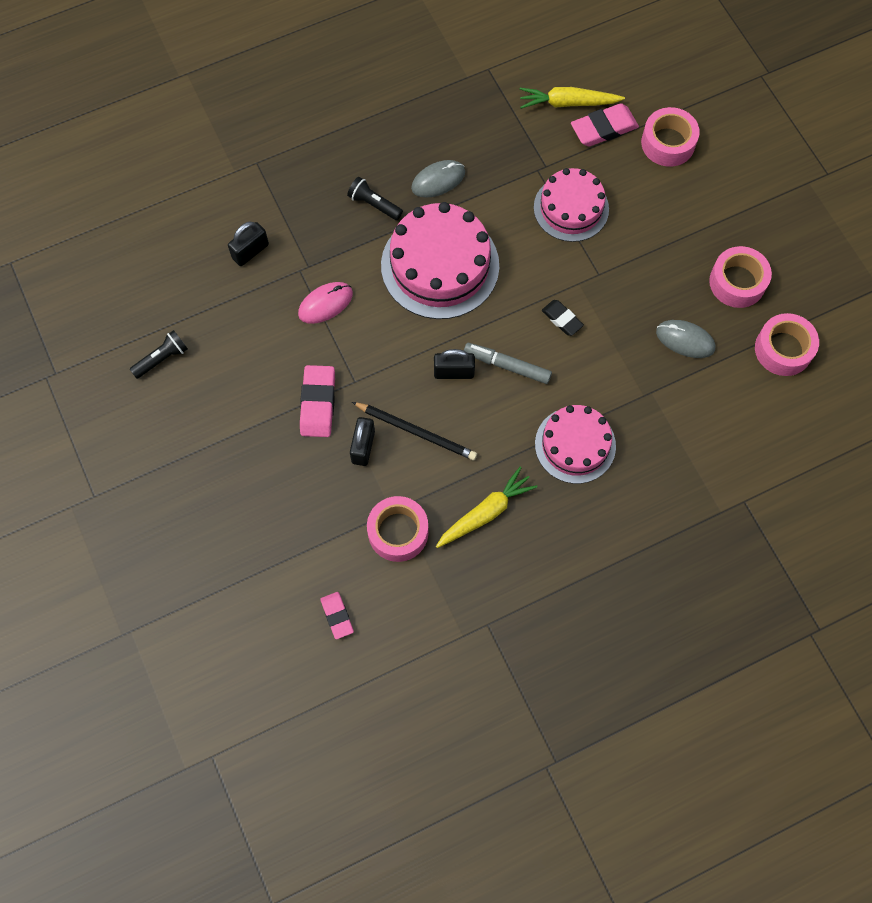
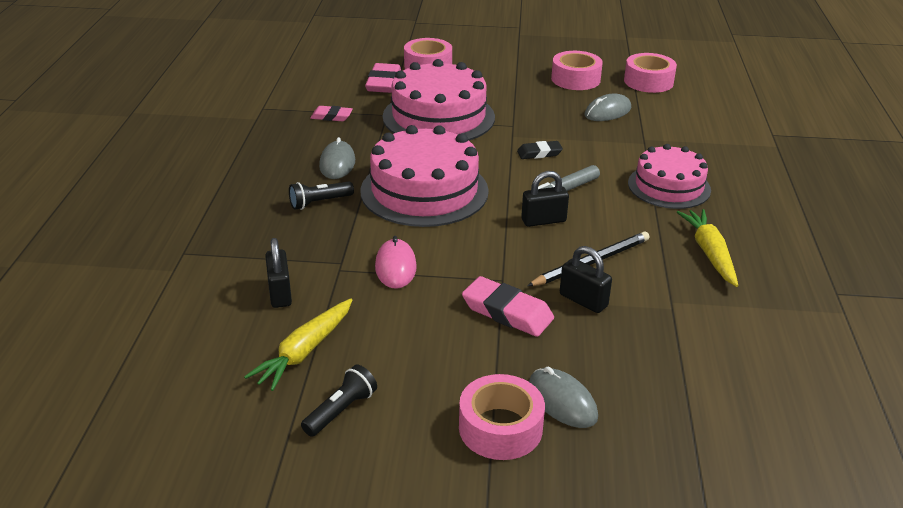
camera: 60 degrees left, 35 degrees down
(162, 358) = (341, 410): black flashlight -> black flashlight turned 45 degrees clockwise
(244, 480) = (562, 401): none -> grey mouse
(337, 616) = (783, 391): pink eraser -> pink eraser (331, 117)
(398, 532) = (700, 312): pink tape -> pink tape (500, 428)
(454, 372) = (543, 220): black padlock -> black padlock turned 45 degrees clockwise
(568, 103) = (342, 88): yellow carrot -> yellow carrot (304, 351)
(571, 208) = (438, 117): pink cake -> pink cake, size x1.54

